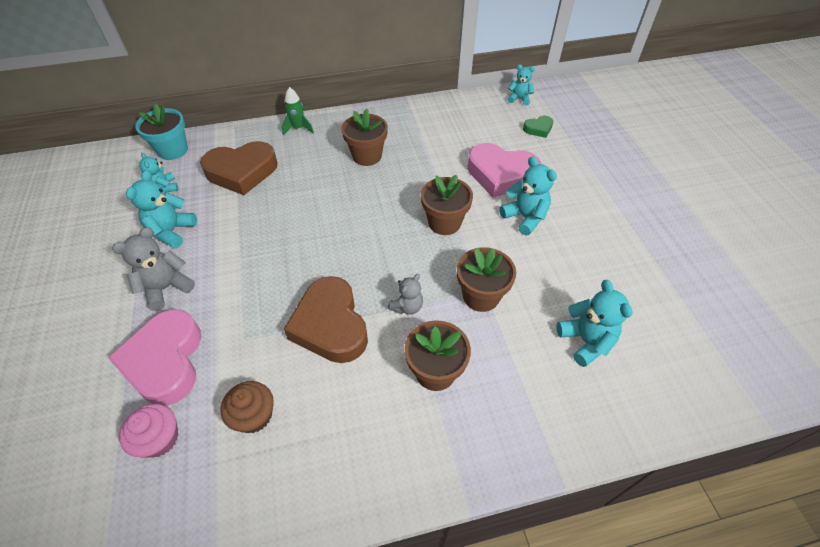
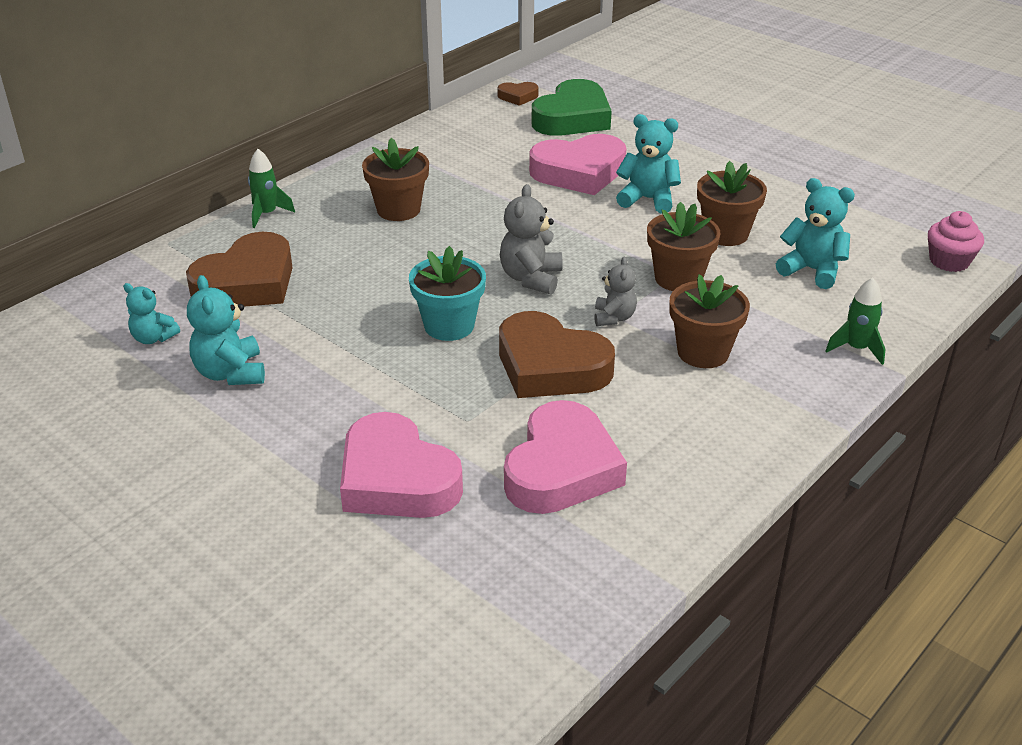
camera: 35 degrees left, 15 degrees down
(159, 439) = (480, 536): pink cupcake -> pink cupcake (949, 261)
(166, 288) = (303, 423): grey teddy bear -> grey teddy bear (531, 278)
(173, 150) = (106, 298): turquoise flower pot -> turquoise flower pot (449, 326)
(254, 415) = (561, 469): brown cupcake -> pink heart
(444, 223) = (568, 235): brown flower pot -> brown flower pot (725, 234)
(519, 99) = (518, 97): turquoise teddy bear -> brown heart
(538, 129) = (572, 118): green heart -> green heart, size x2.15
(550, 437) = (856, 349): none -> green rocket

